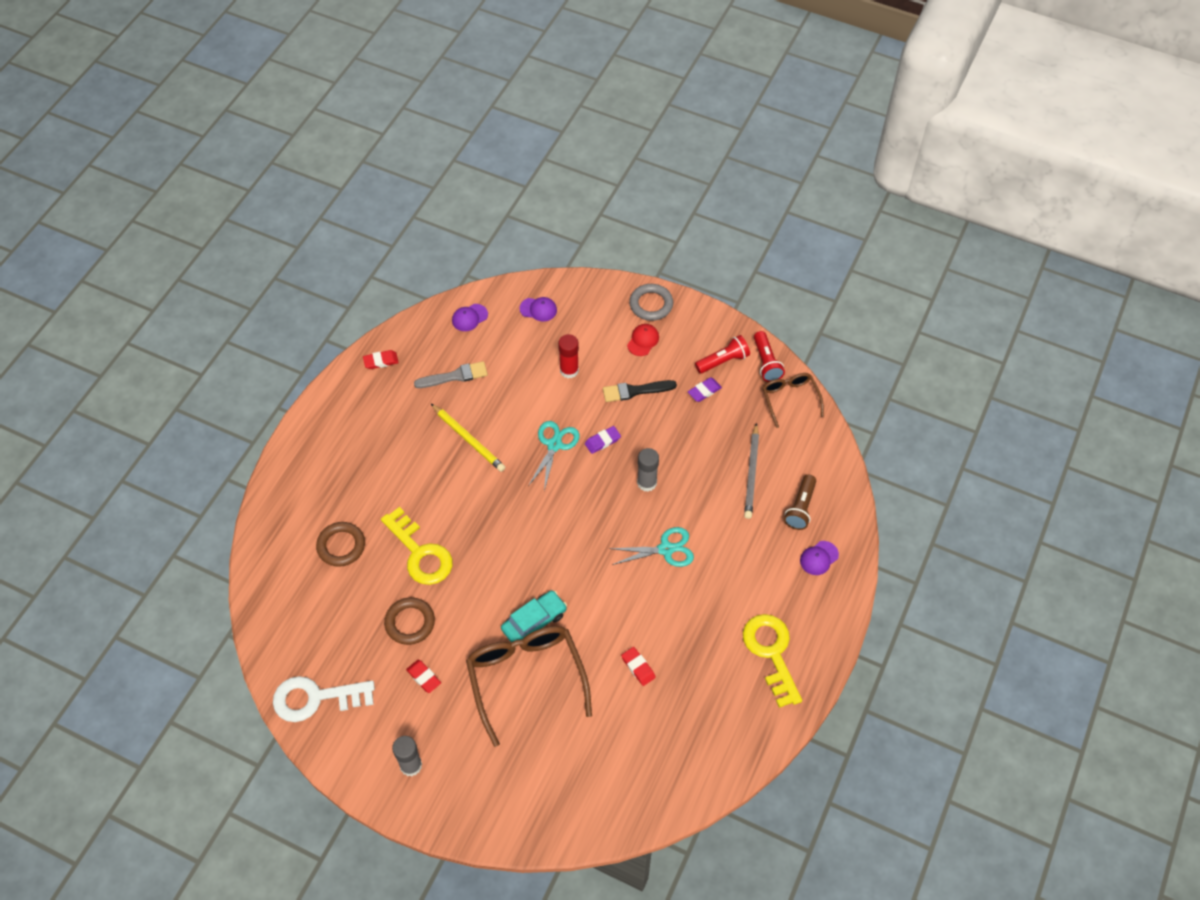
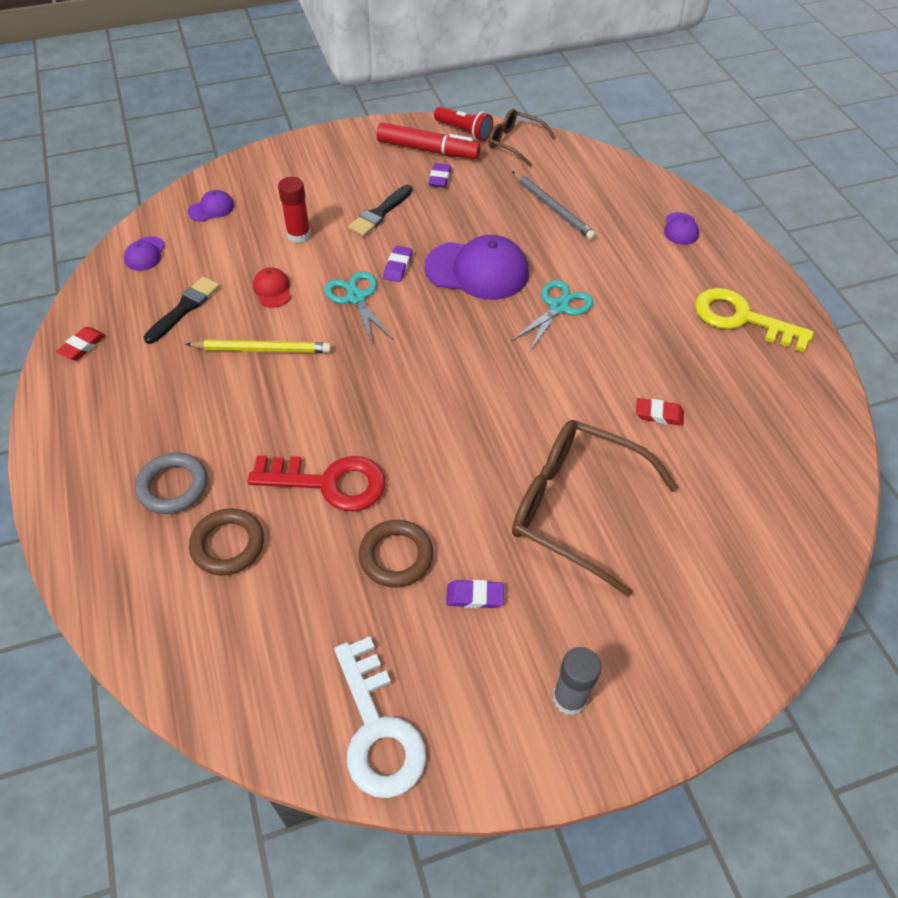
camera: 45 degrees left, 5 degrees down
(315, 698) = (377, 729): white key -> white key turned 60 degrees counterclockwise
(420, 553) = (329, 483): yellow key -> red key
(423, 677) = (475, 596): red eraser -> purple eraser
(454, 376) = (184, 308): grey brush -> black brush
(534, 621) = (520, 452): turquoise car -> none
(643, 340) = (341, 175): red cap -> red cap (272, 289)
(647, 483) = (477, 271): grey glue stick -> purple cap
(651, 304) = (316, 148): grey ring -> grey ring (173, 486)
(723, 361) = (428, 150): red flashlight -> red marker
(800, 508) = (621, 206): brown flashlight -> none

